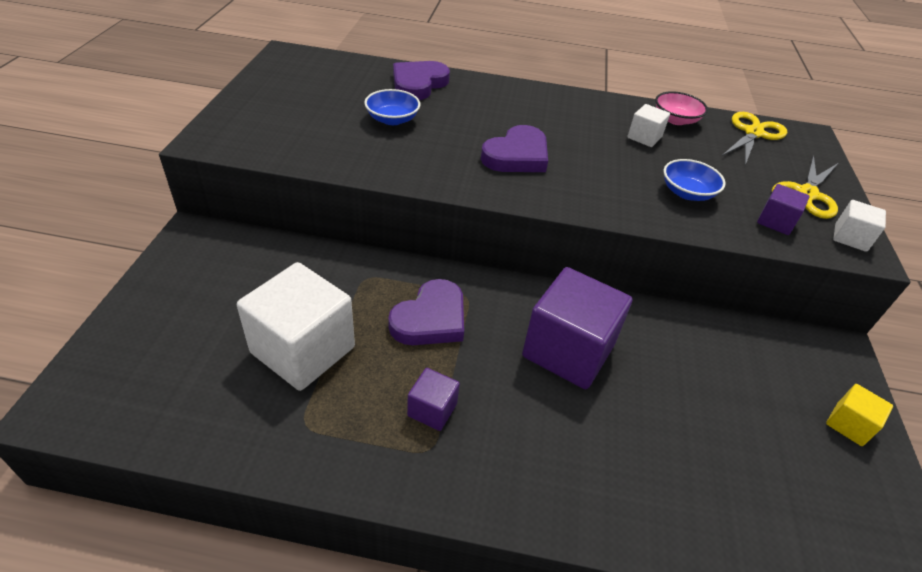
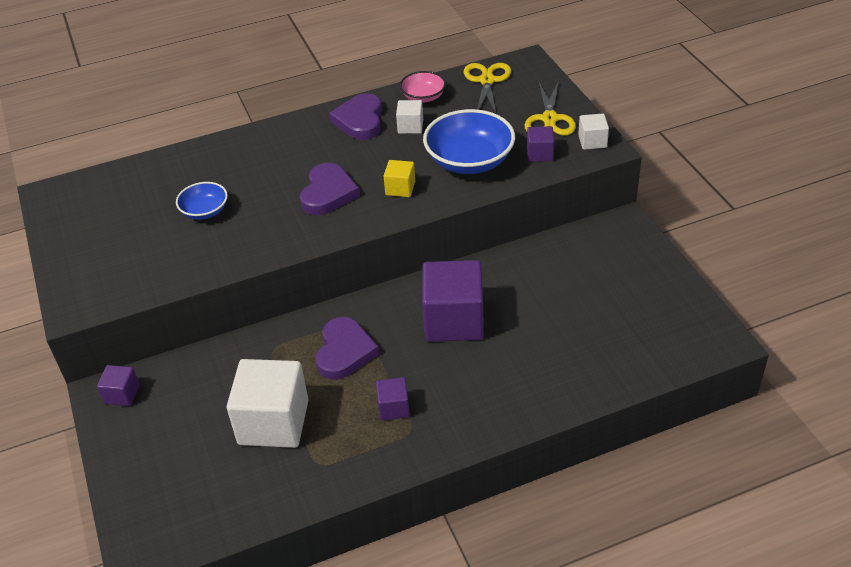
camera: 25 degrees left, 0 degrees up
(206, 244) = (122, 394): none -> purple cube
(418, 84) = (195, 166): purple heart -> purple heart (360, 120)
(687, 193) = (469, 161): blue bowl -> blue bowl, size x1.82
(849, 424) = (650, 271): yellow cube -> yellow cube (400, 188)

